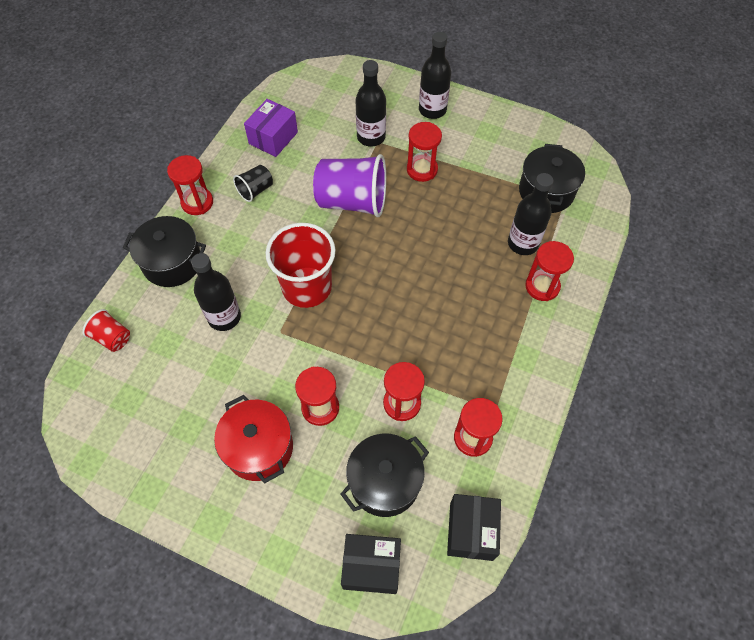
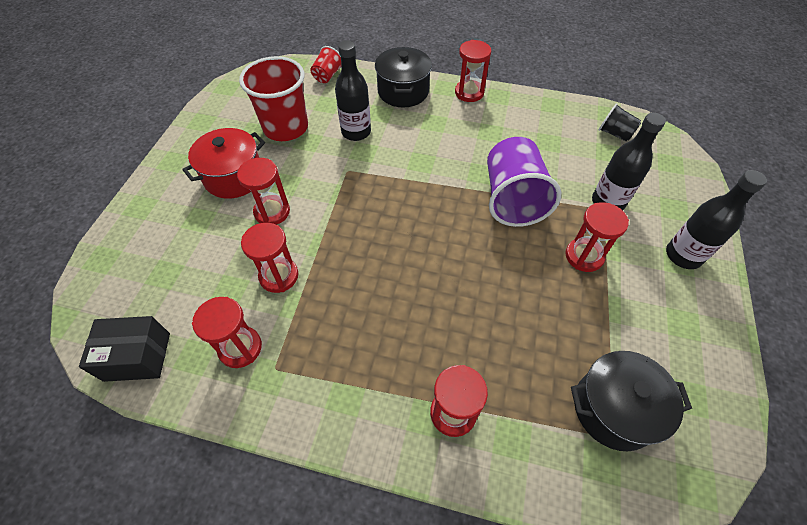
camera: 80 degrees right, 5 degrees down
(255, 190) = (497, 126): black cup -> black cup (615, 133)
(273, 138) = (565, 126): purple box -> none
(307, 287) = (398, 181): red cup -> red cup (286, 128)
(371, 567) = (117, 274): black box -> none
(384, 482) = (196, 273): black pot -> none
(523, 243) = (514, 383): black bottle -> none

